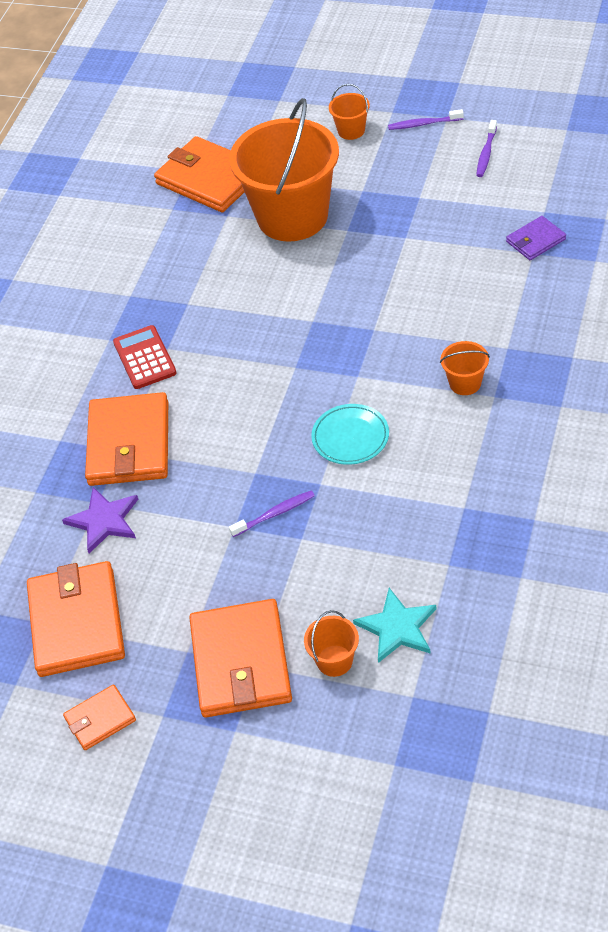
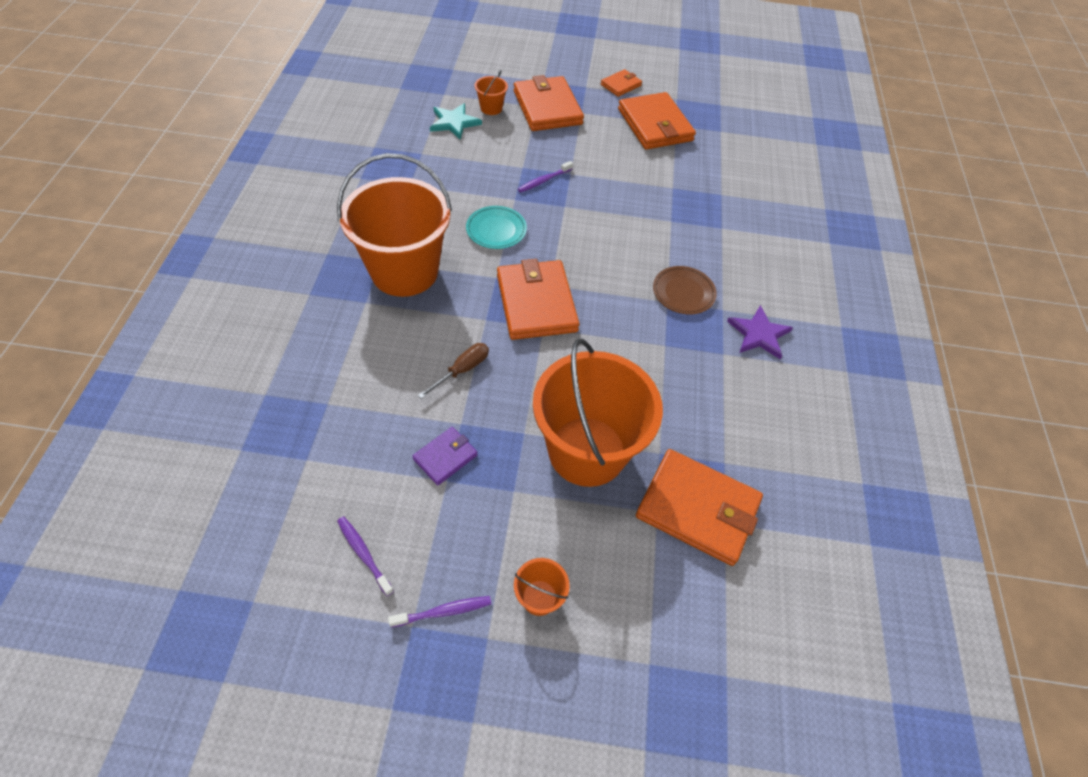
camera: 160 degrees right, 5 degrees up
(104, 521) = (663, 177): purple star -> purple star (759, 334)
(129, 444) = (667, 225): orange wallet -> orange wallet (536, 303)
(144, 358) = (683, 292): red calculator -> brown plate
(401, 281) = (462, 370): none -> brown screwdriver
(465, 383) = (404, 271): orange bucket -> orange bucket, size x2.49
(486, 153) = (364, 554): purple toothbrush -> purple toothbrush turned 45 degrees counterclockwise
(535, 240) = (322, 419): purple wallet -> purple wallet (445, 457)

